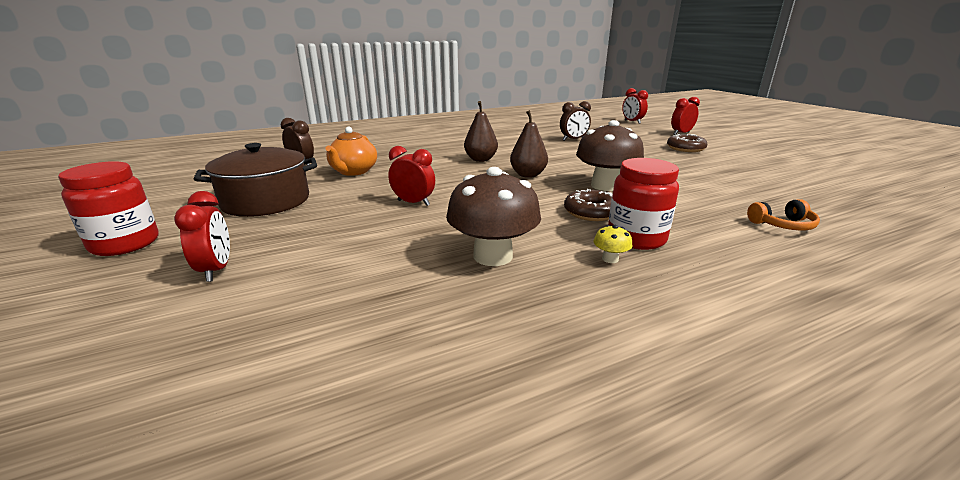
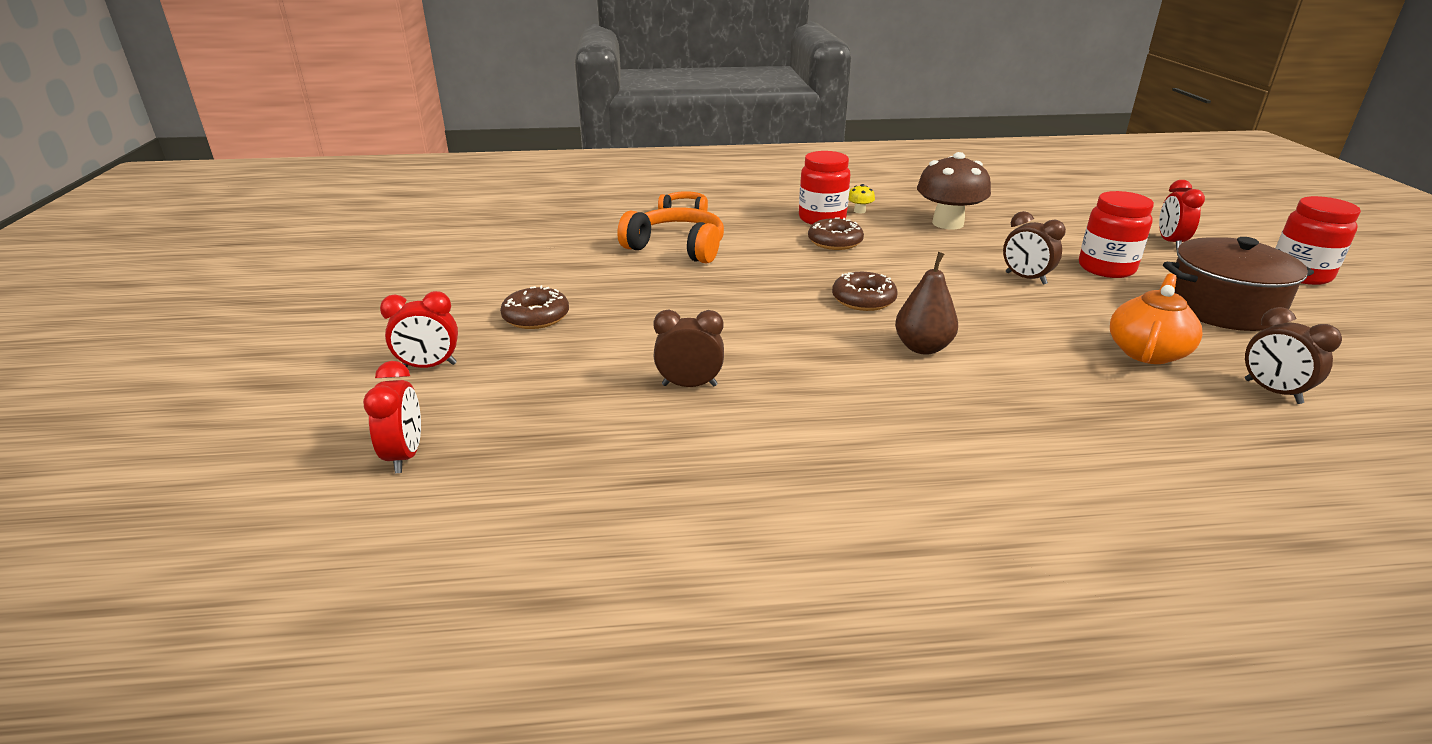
camera: 160 degrees left, 5 degrees up
(333, 222) = (1106, 268): none -> red jar
(413, 203) = (1025, 278): red clock -> brown clock
(528, 175) = (863, 299): brown pear -> brown donut
(605, 186) = (780, 267): brown mushroom -> none
(702, 189) = (677, 248): none -> orange headphones

